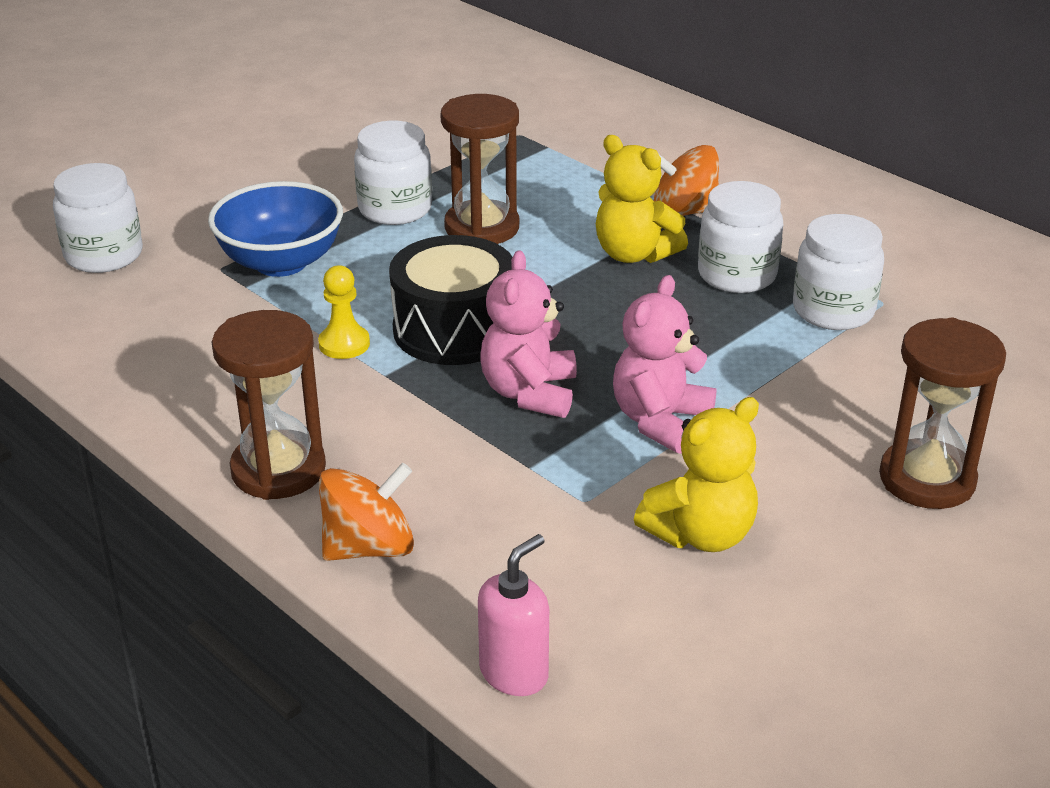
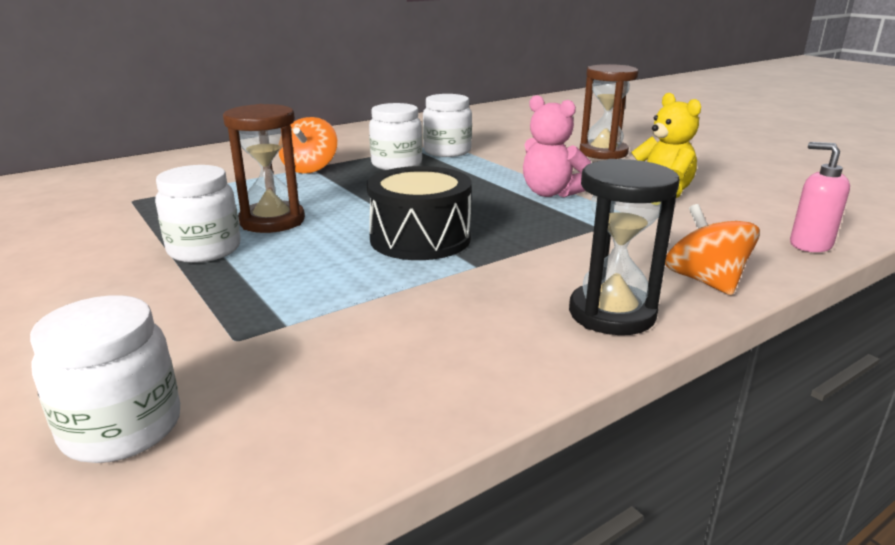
camera: 80 degrees left, 10 degrees down
(278, 470) = (611, 313): brown hourglass -> black hourglass
(281, 262) = (254, 304): blue bowl -> none
(344, 344) = (422, 280): yellow pawn -> none
(529, 393) = (513, 222): pink teddy bear -> none
(634, 254) = (352, 183): yellow teddy bear -> none

